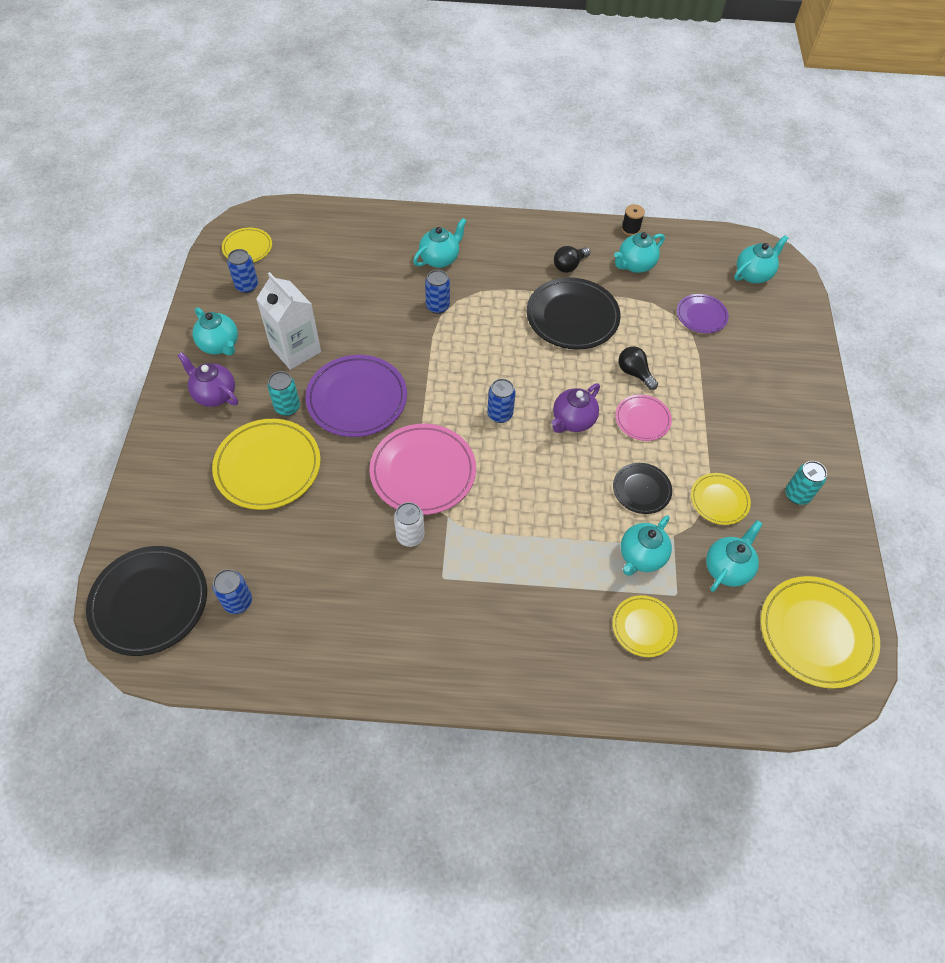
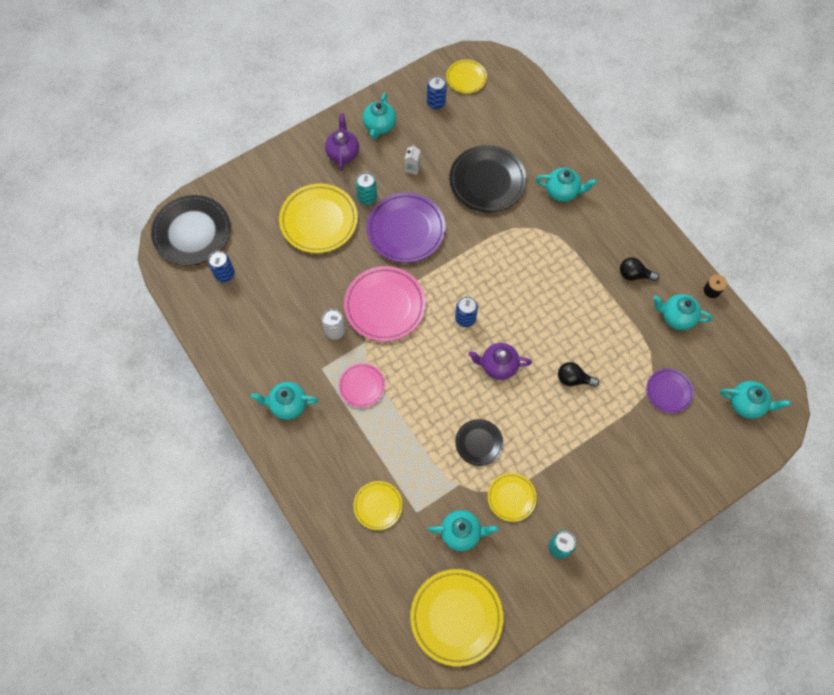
camera: 55 degrees right, 10 degrees up
(295, 349) = (412, 168): white carton -> white carton, size x0.44
(437, 306) = (520, 220): blue can -> none
(572, 317) = (587, 308): black plate -> black plate (487, 181)
(634, 373) = (573, 379): black light bulb -> black light bulb turned 90 degrees counterclockwise
(641, 556) = (427, 473): turquoise teapot -> turquoise teapot (288, 405)
(642, 419) = (537, 408): pink plate -> pink plate (362, 386)

